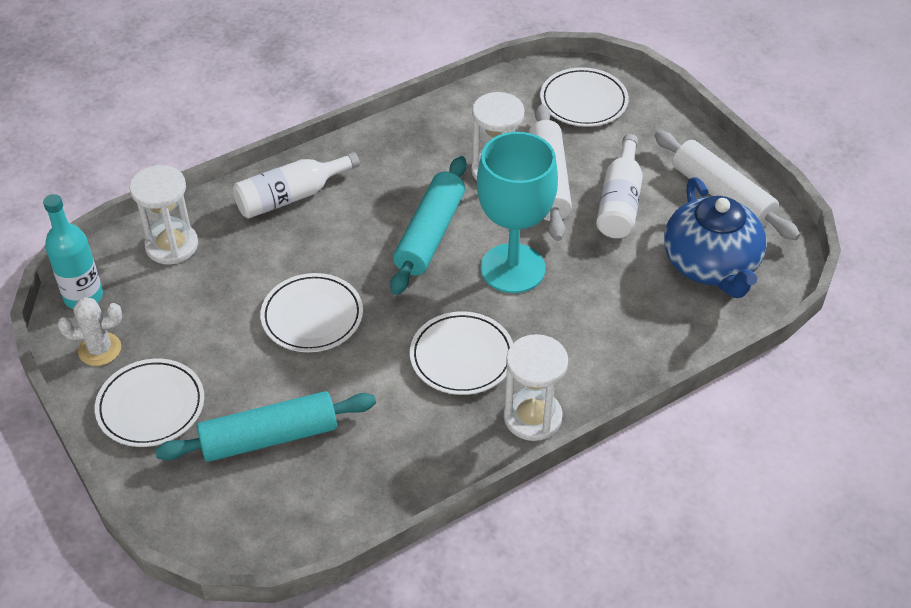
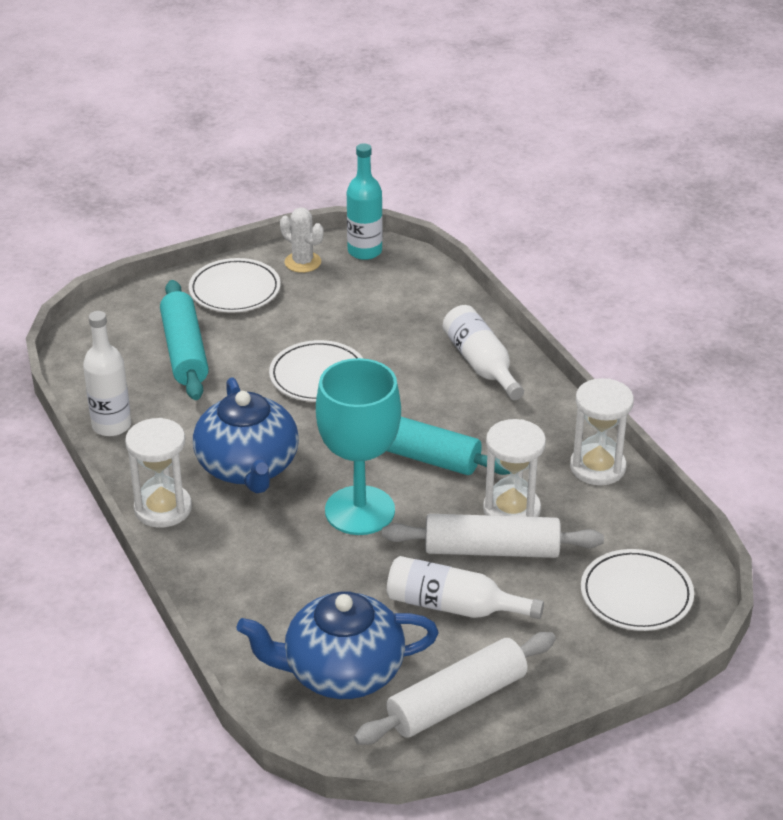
camera: 95 degrees right, 10 degrees down
(100, 349) = (302, 262): white cactus -> white cactus turned 45 degrees counterclockwise
(172, 245) = (421, 295): white hourglass -> white hourglass (597, 467)
(406, 485) = (111, 425): none -> white bottle
(462, 357) = (248, 467): white plate -> blue teapot

